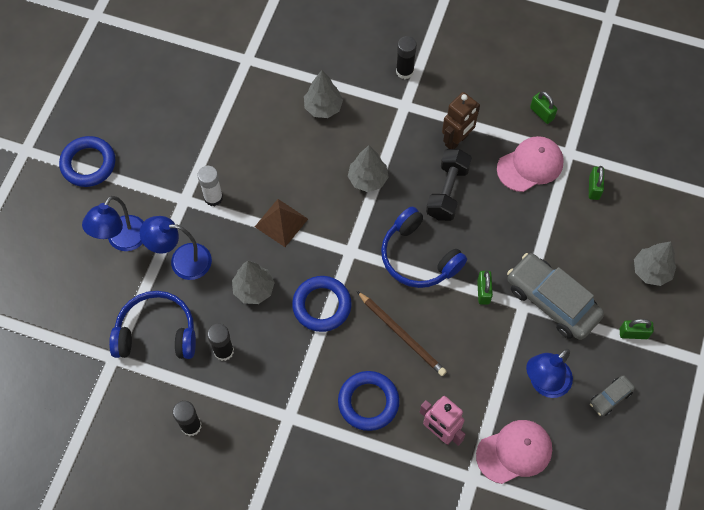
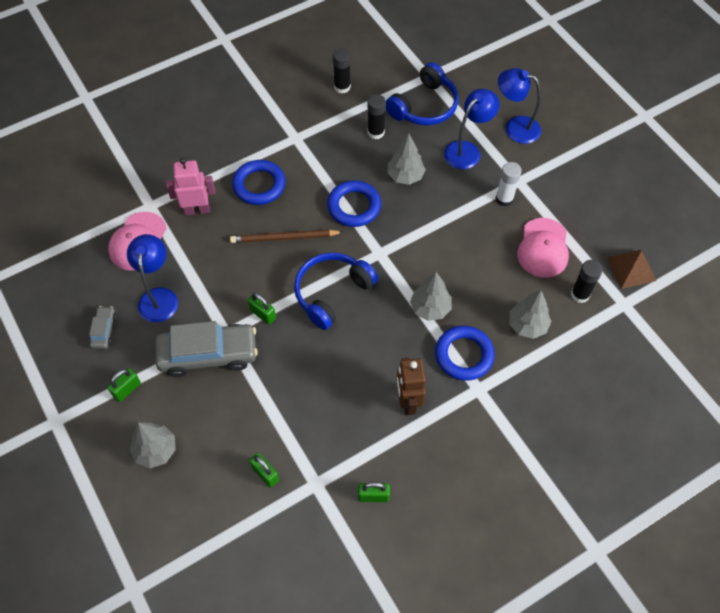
camera: 130 degrees right, 5 degrees down
(88, 164) = (601, 144): blue ring -> blue ring (464, 355)
(122, 240) = (515, 127): blue lamp -> blue lamp turned 45 degrees counterclockwise
(281, 222) = (444, 226): brown pyramid -> brown pyramid (631, 269)
(404, 71) = (514, 416): black glue stick -> black glue stick (580, 294)
(418, 257) = (332, 293): blue headphones -> blue headphones turned 45 degrees counterclockwise
(447, 192) = (367, 356): black dumbbell -> none
(530, 165) = (333, 440): pink cap -> pink cap (543, 248)

